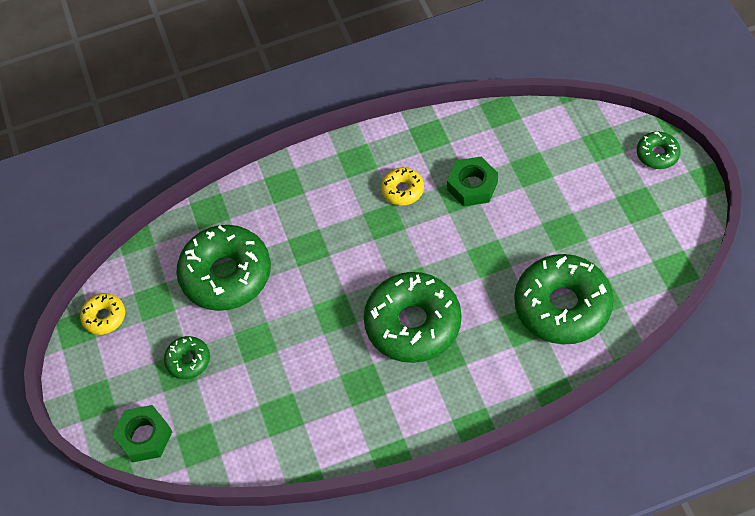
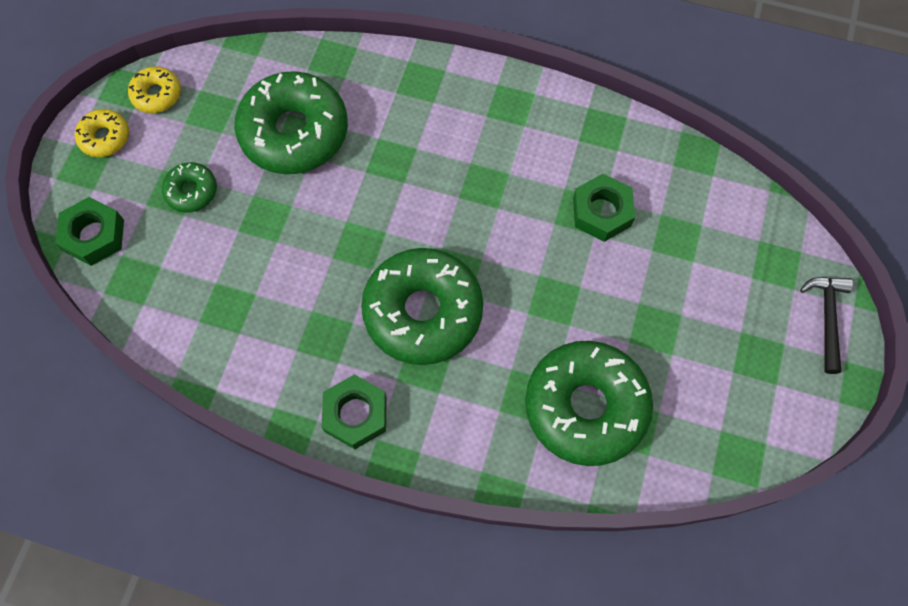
camera: 30 degrees right, 10 degrees up
(402, 190) = (529, 167): yellow donut -> yellow donut (105, 137)
(425, 415) = (355, 414): none -> green nut
(657, 154) = (827, 318): green donut -> black hammer

